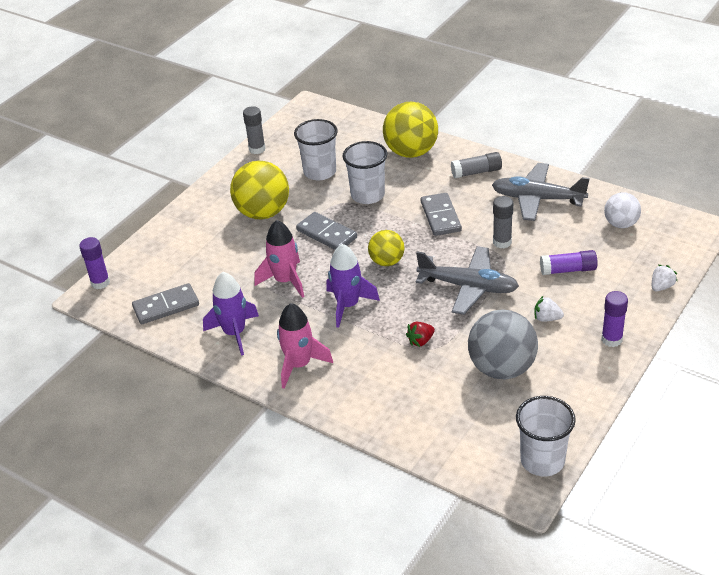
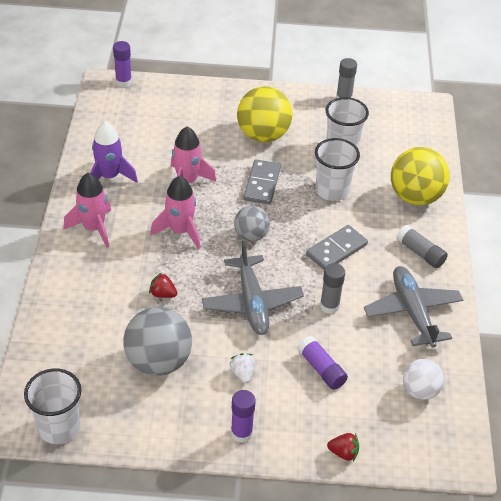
camera: 55 degrees right, 5 degrees up
(166, 306) = (118, 127): grey domino -> none
(348, 305) = (180, 231): purple rocket -> pink rocket
(387, 261) = (251, 235): yellow ball -> grey ball
(661, 286) = (343, 453): white strawberry -> red strawberry

